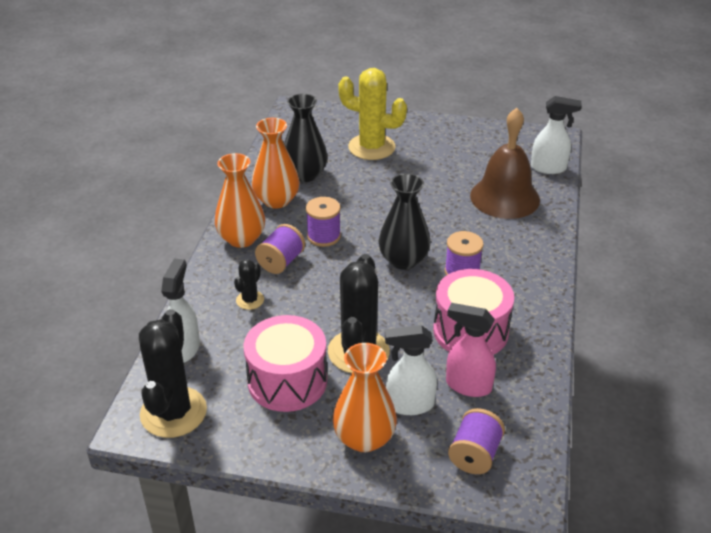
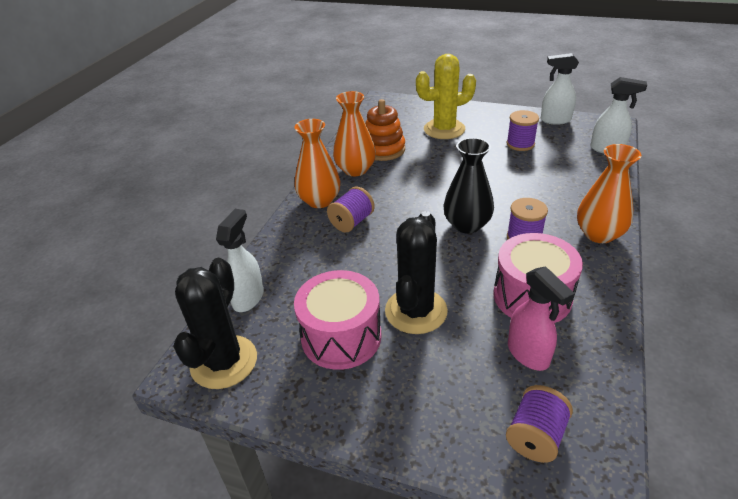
camera: 10 degrees right, 0 degrees up
(250, 300) = (318, 255): black cactus -> none
(305, 174) = (383, 149): black vase -> orange stacking toy
(323, 236) = (394, 201): purple spool -> purple spool (520, 144)
(364, 438) = (413, 406): orange vase -> orange vase (599, 234)
(371, 147) = (444, 129): yellow cactus -> yellow cactus turned 45 degrees counterclockwise
(409, 404) = (464, 371): white spray bottle -> white spray bottle (555, 120)
(468, 385) = (528, 354): pink spray bottle -> pink spray bottle turned 150 degrees counterclockwise
(505, 197) = (566, 173): brown bell -> none

